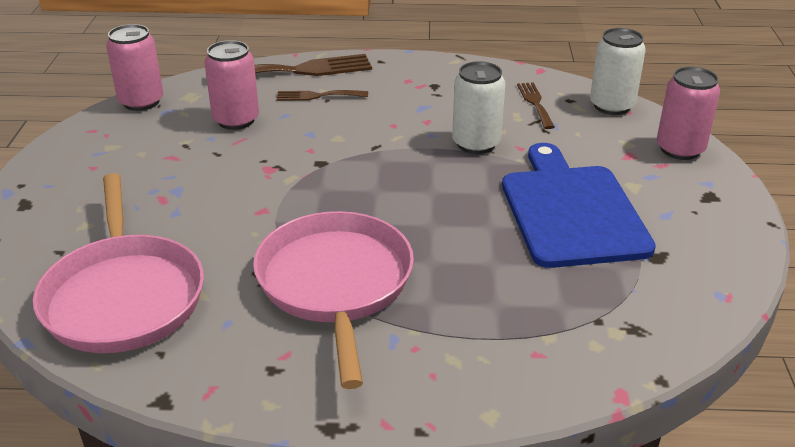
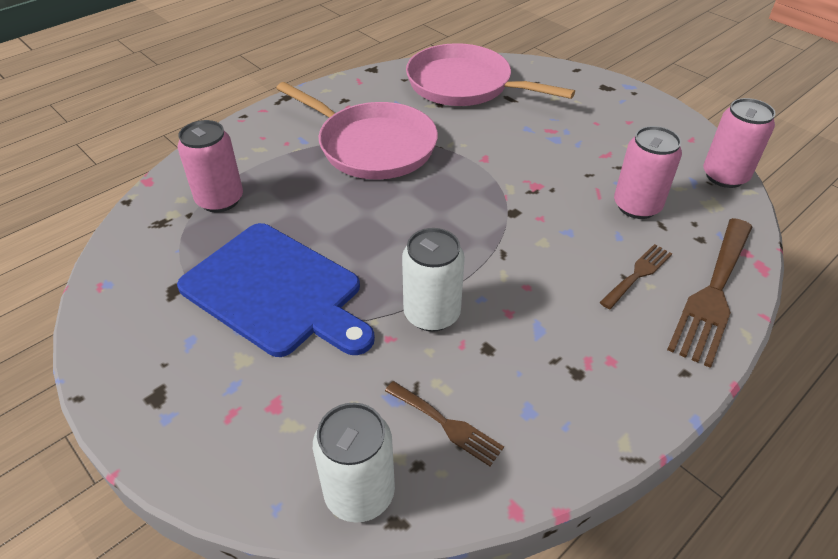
camera: 135 degrees right, 10 degrees up
(680, 149) = (224, 458): pink can -> pink can (220, 200)

